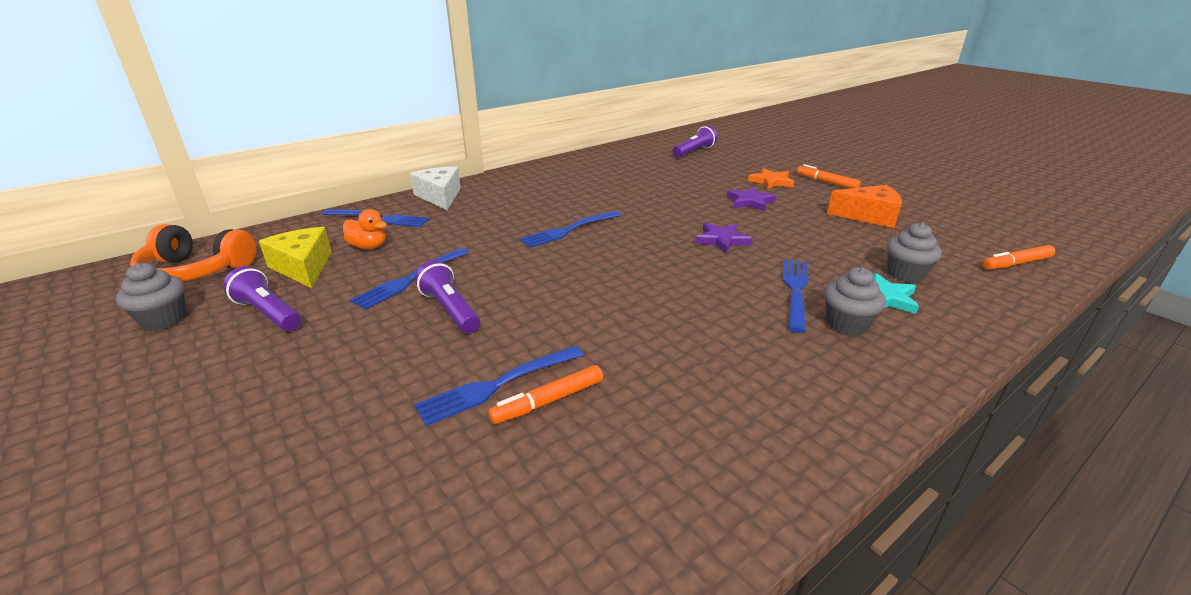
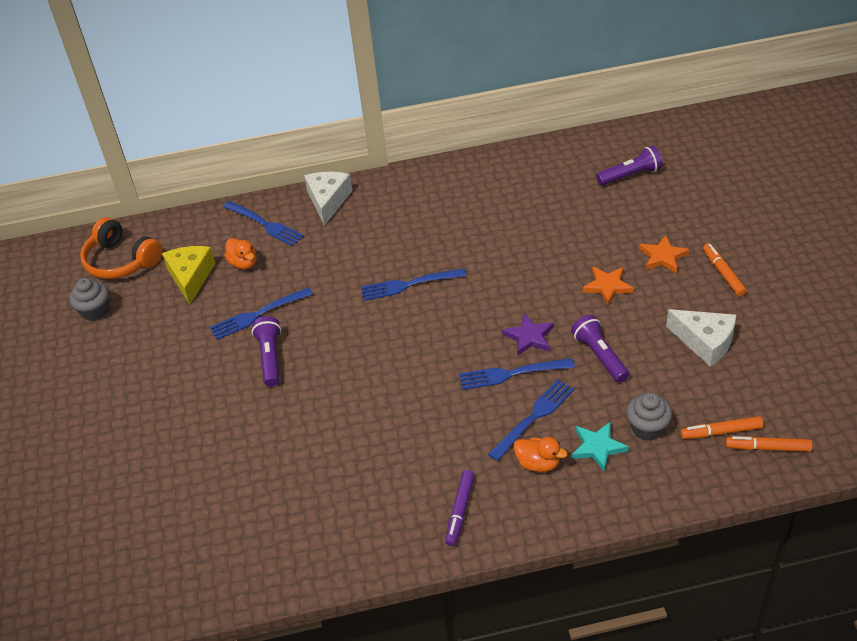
camera: 30 degrees right, 15 degrees up
(268, 313) = (156, 324): purple flashlight -> purple flashlight (599, 356)
(497, 385) = (267, 437): blue fork -> blue fork (511, 374)
(548, 401) = (289, 460): orange marker -> orange marker (721, 432)
(750, 202) = (607, 286): purple star -> orange star
(819, 390) = (460, 511): none -> purple marker
(846, 324) = (538, 463): grey cupcake -> orange duck
(869, 216) = (705, 342): orange cheese -> white cheese

